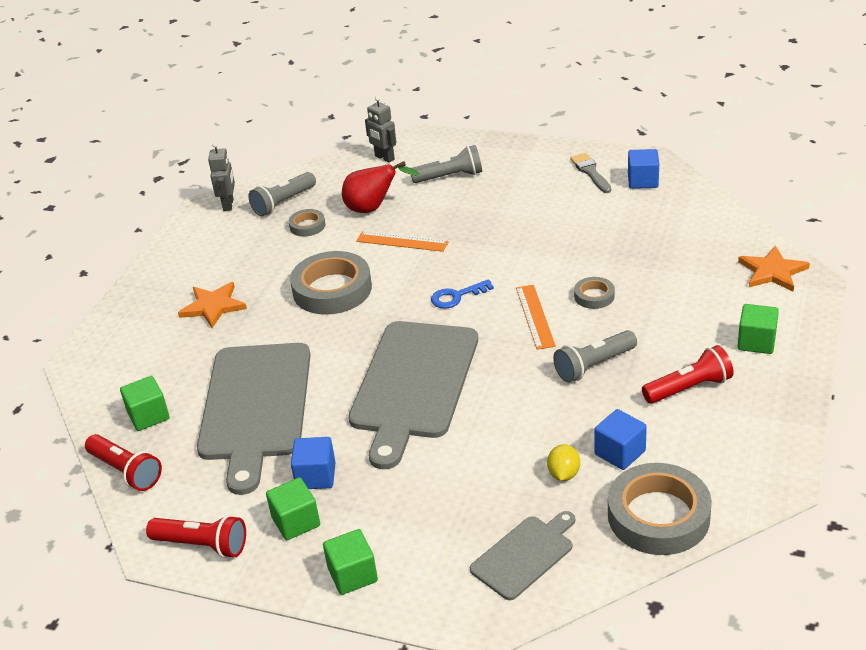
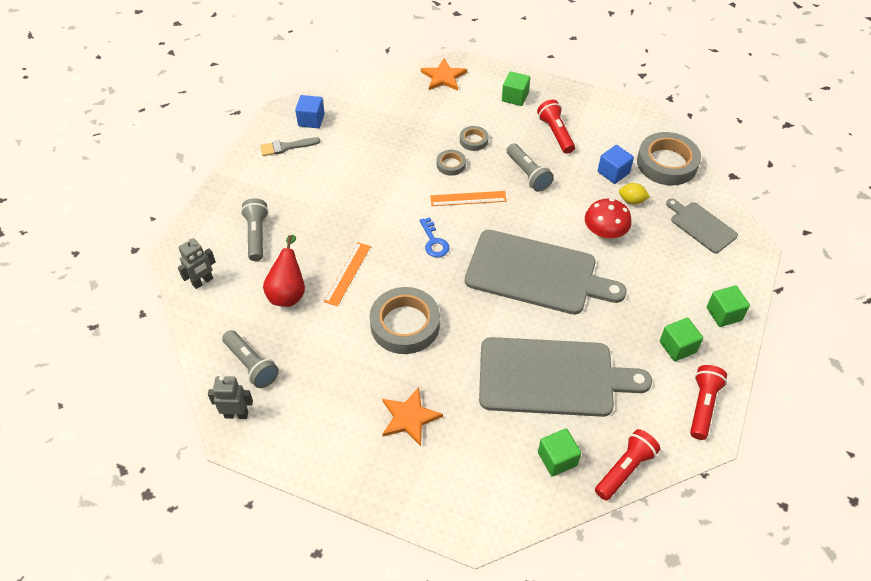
camera: 90 degrees left, 15 degrees up
(307, 226) = (299, 344): grey tape -> grey tape (473, 140)
(316, 476) = (632, 335): blue cube -> none
(494, 446) = (604, 232): none -> red mushroom

